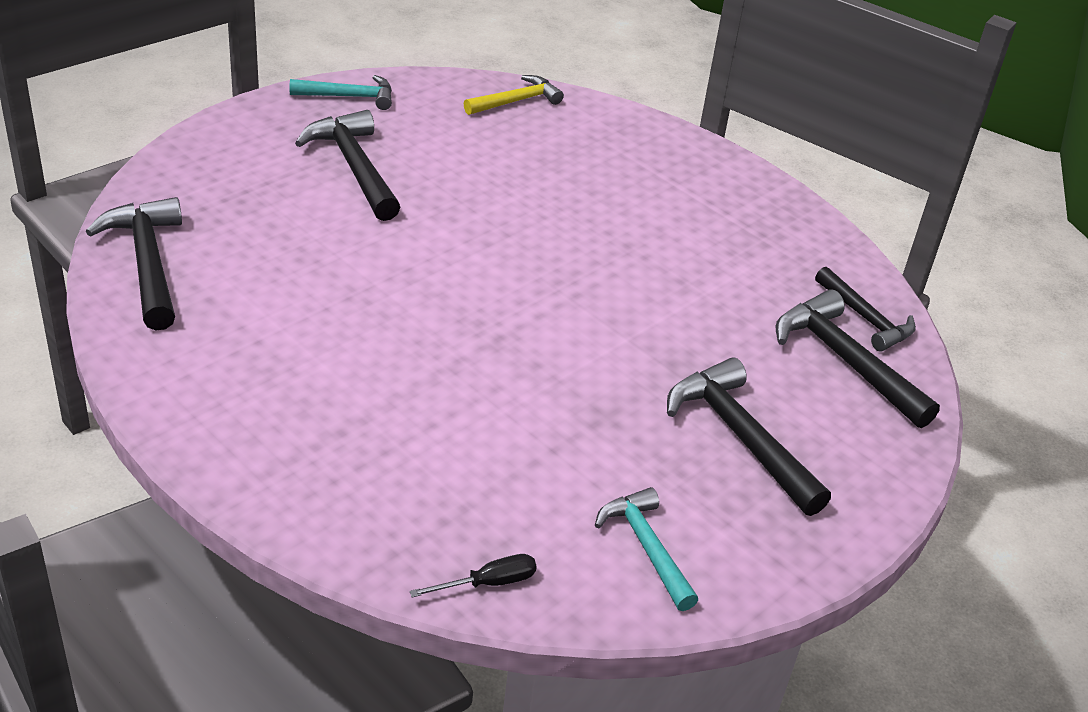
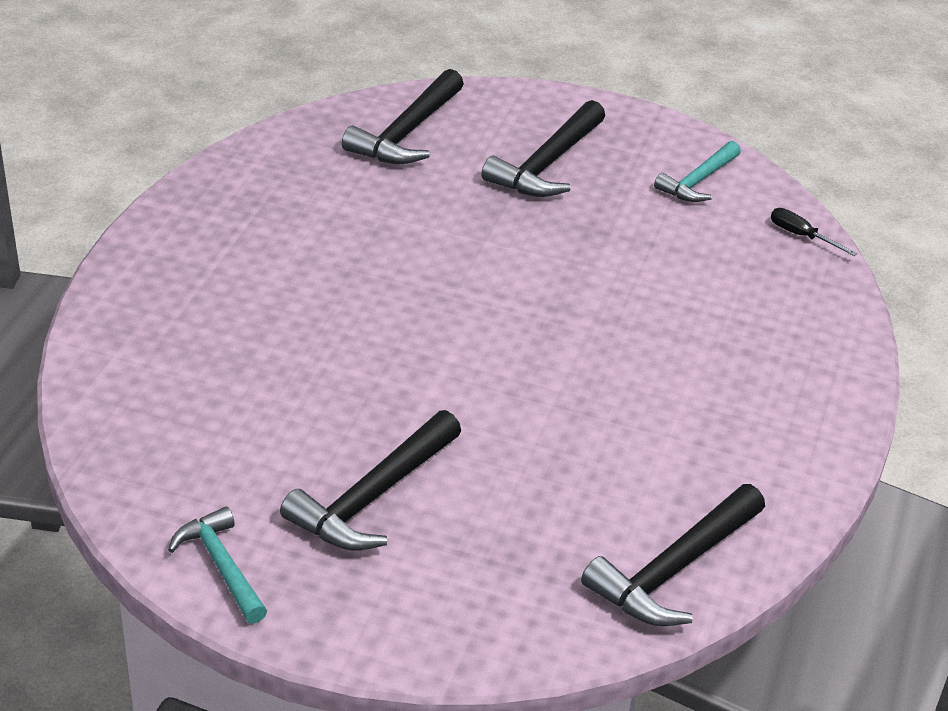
camera: 115 degrees left, 0 degrees up
(516, 101) = (122, 424): yellow hammer -> none
(866, 319) = (339, 131): black hammer -> none

